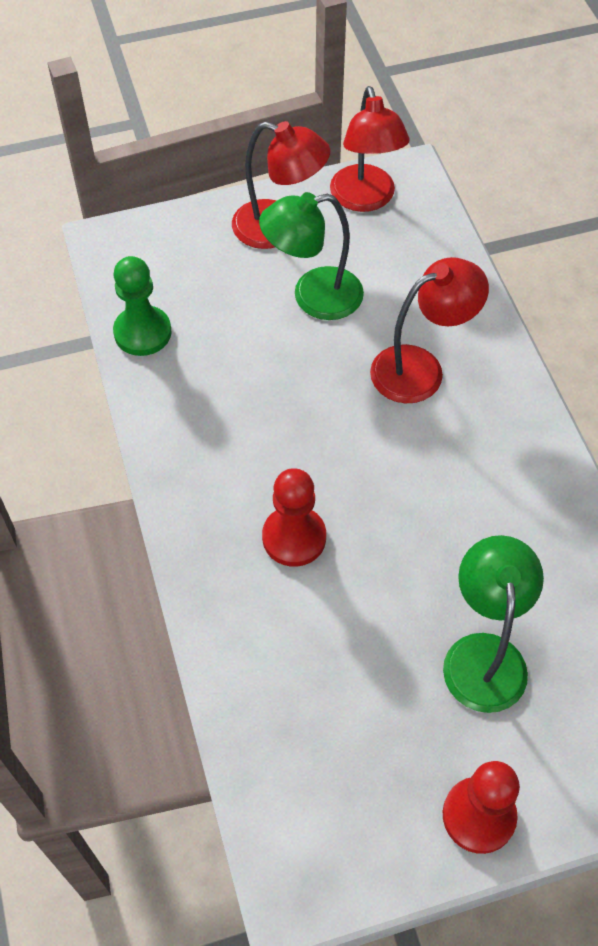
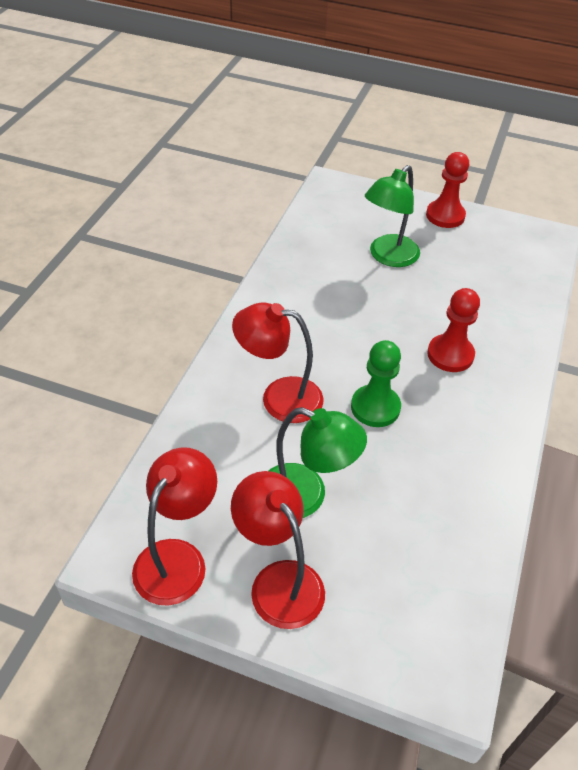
camera: 145 degrees left, 10 degrees down
(142, 332) = (471, 556): green pawn -> green pawn (375, 407)

